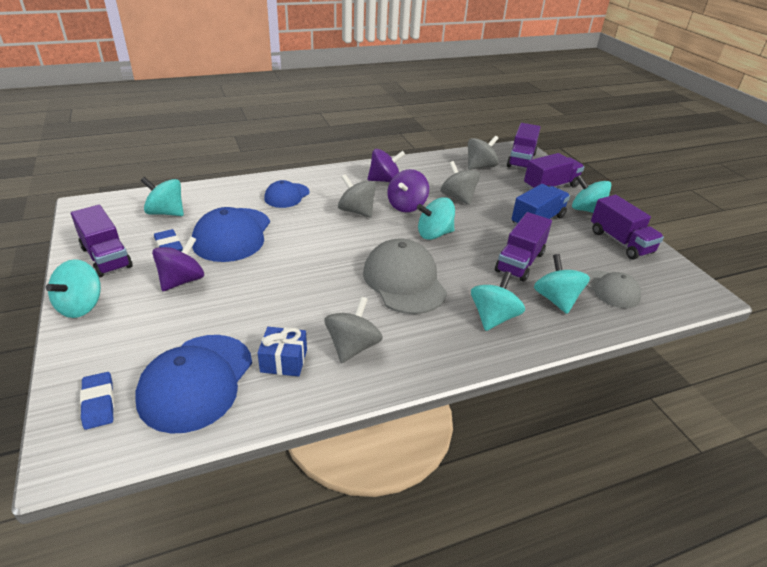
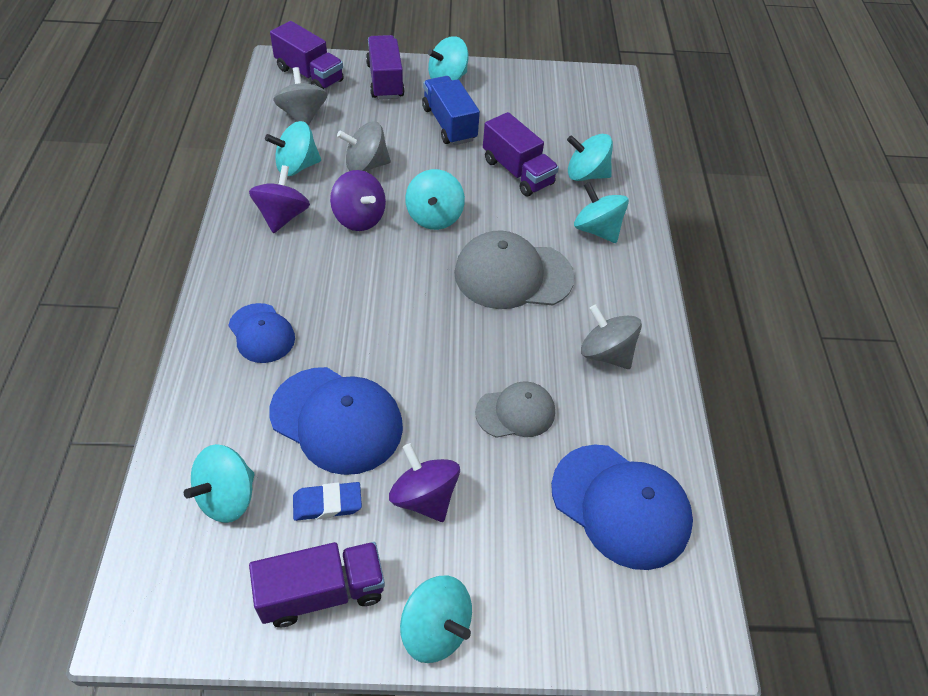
camera: 70 degrees left, 15 degrees up
(98, 403) = (630, 609): blue eraser -> none
(284, 361) = (610, 418): blue gift -> none
(356, 211) = (346, 270): grey spinning top -> none
(432, 175) = (297, 166): none -> turquoise spinning top
(611, 289) = (584, 131): grey cap -> grey cap (515, 412)
(620, 242) = (515, 86): purple truck -> none

